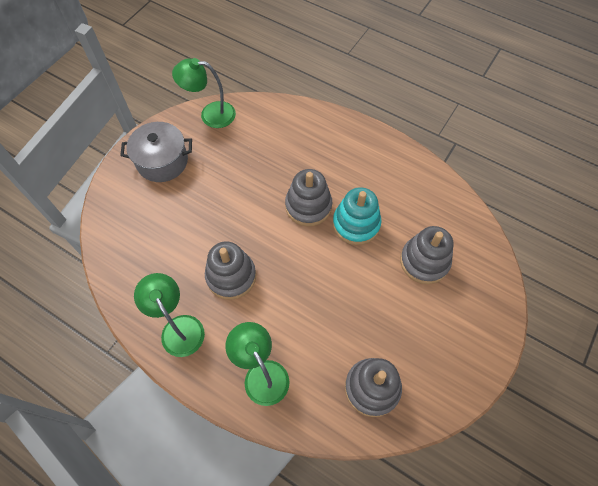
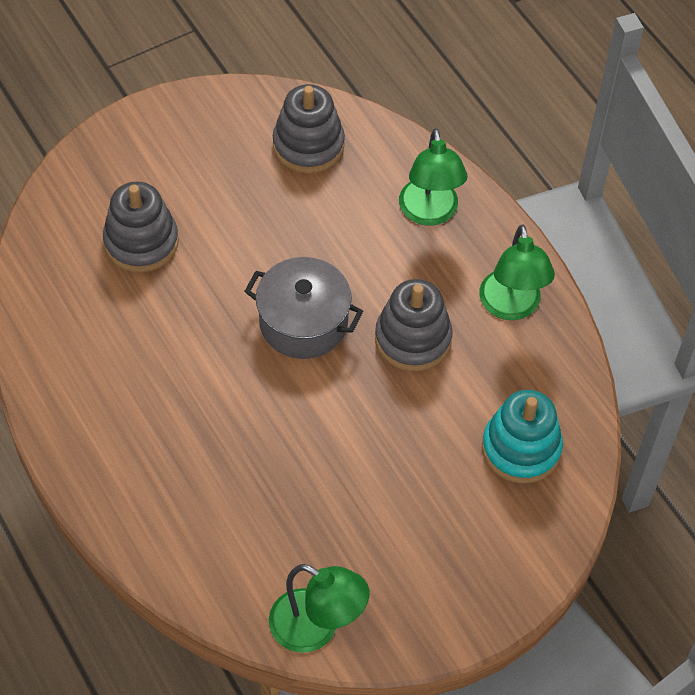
camera: 155 degrees left, 5 degrees down
(162, 161) = (440, 570): grey pot -> grey pot (303, 323)
(308, 206) = (248, 386): grey stacking toy -> none
(356, 224) = (196, 330): turquoise stacking toy -> turquoise stacking toy (521, 448)

